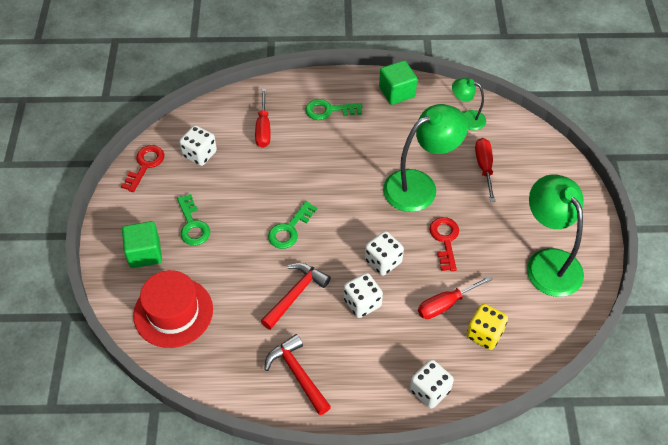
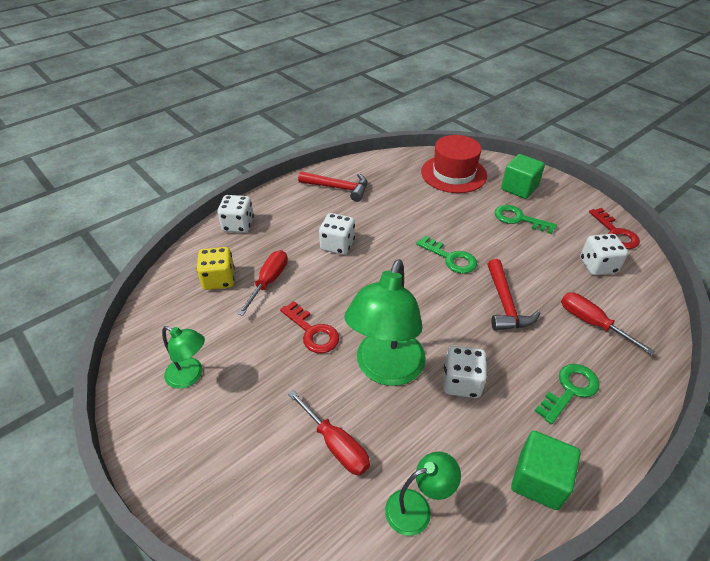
camera: 140 degrees right, 10 degrees down
(289, 229) = (450, 258): green key -> green key turned 135 degrees clockwise
(295, 294) = (391, 223): red hammer -> red hammer (505, 304)
(383, 261) = (351, 281): white dice -> white dice (461, 382)
(548, 262) = (190, 376): green lamp -> green lamp, size x0.53

